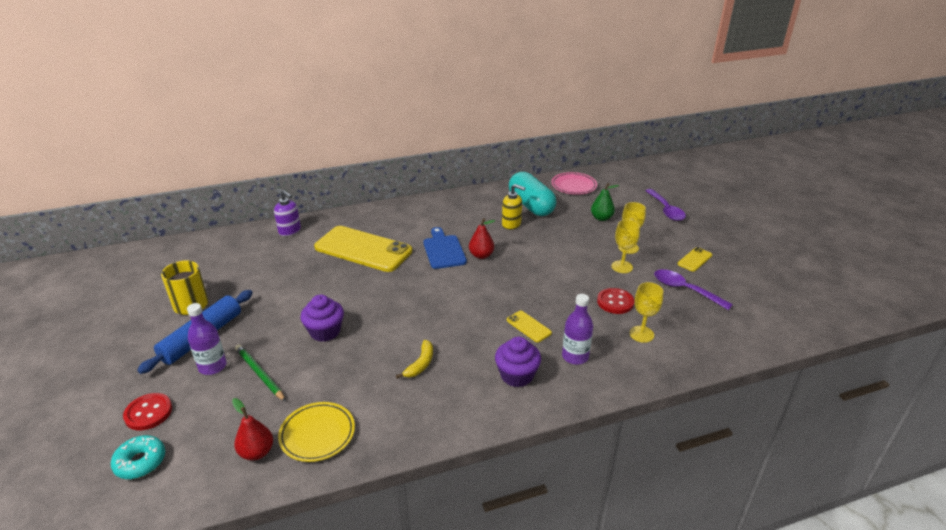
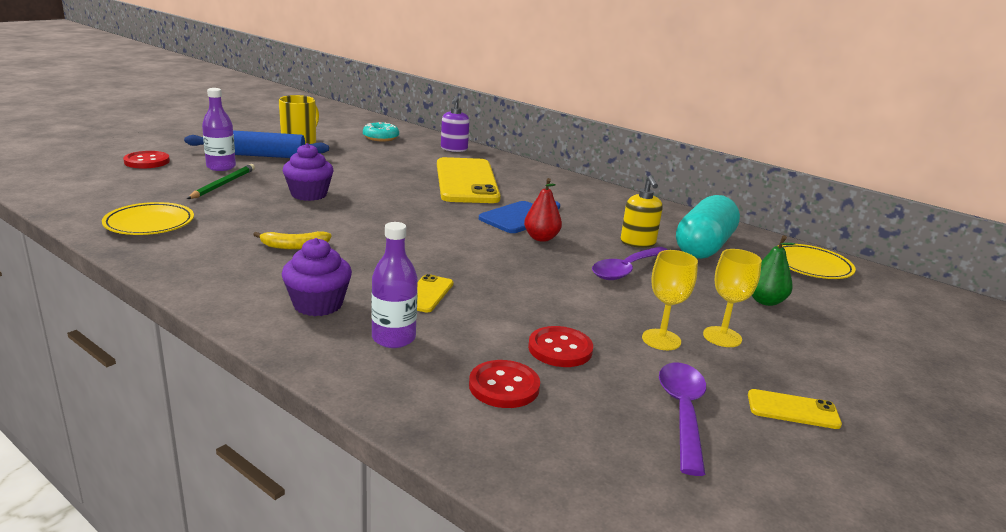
camera: 55 degrees right, 10 degrees down
(140, 462) = (85, 172): turquoise donut -> turquoise donut (381, 138)
(257, 452) = (113, 206): red pear -> none
(573, 186) = (811, 266): pink plate -> yellow plate
(641, 334) = (504, 386): yellow goblet -> red button
(666, 210) = (898, 355): purple spoon -> purple spoon (626, 270)

